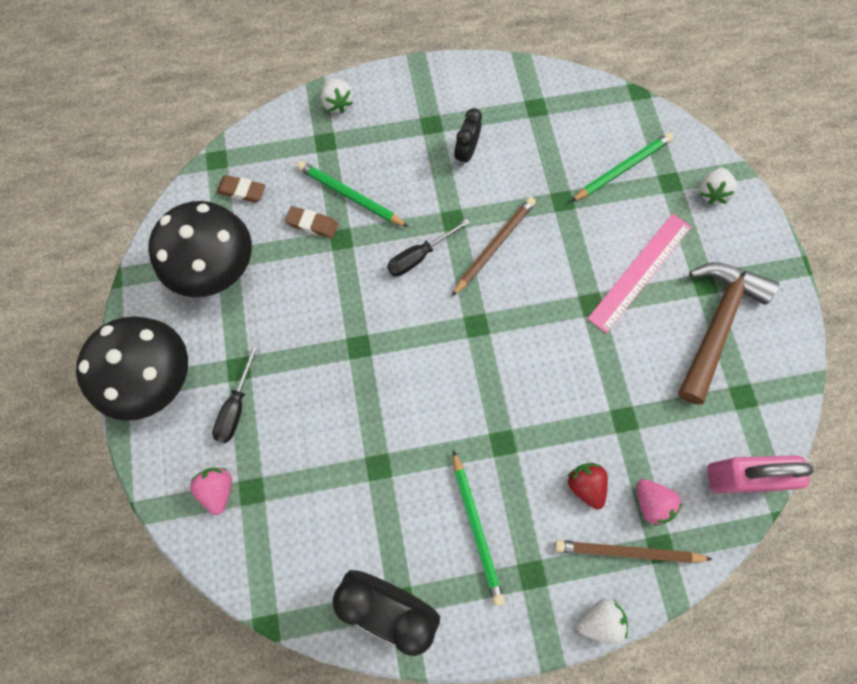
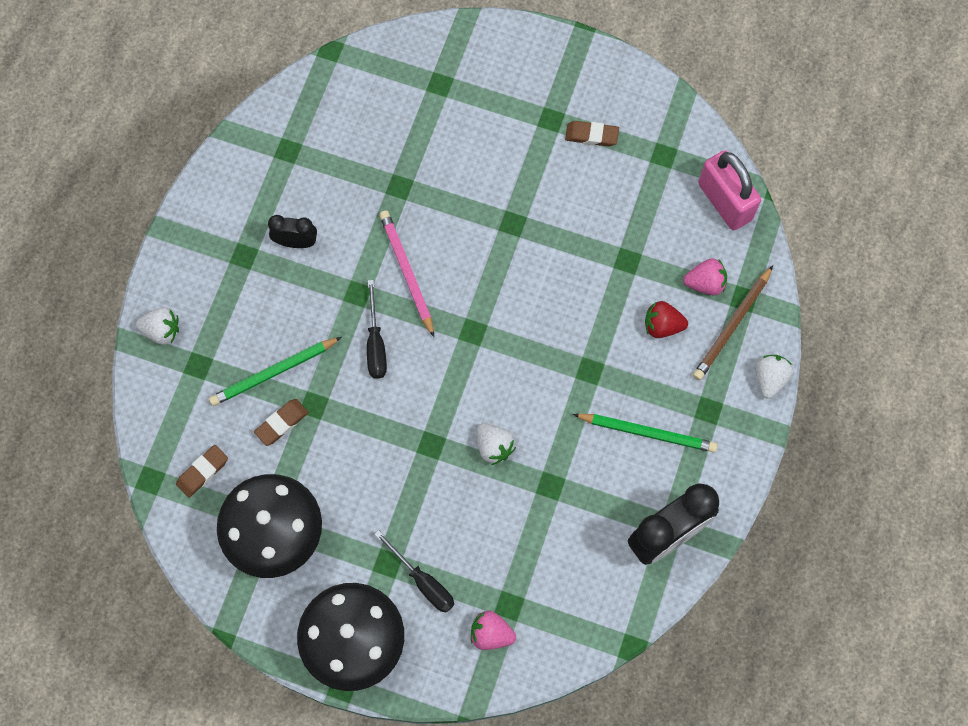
camera: 60 degrees left, 0 degrees up
(466, 153) = (296, 242): black clock -> black clock turned 135 degrees clockwise
(494, 246) = (407, 272): brown pencil -> pink pencil
(622, 169) = (401, 116): green pencil -> none
(640, 272) = (508, 165): pink ruler -> none
(711, 193) = (472, 57): white strawberry -> white strawberry (494, 446)
(715, 325) = (591, 135): brown hammer -> brown eraser
(740, 477) = (724, 201): pink padlock -> pink padlock turned 60 degrees counterclockwise

